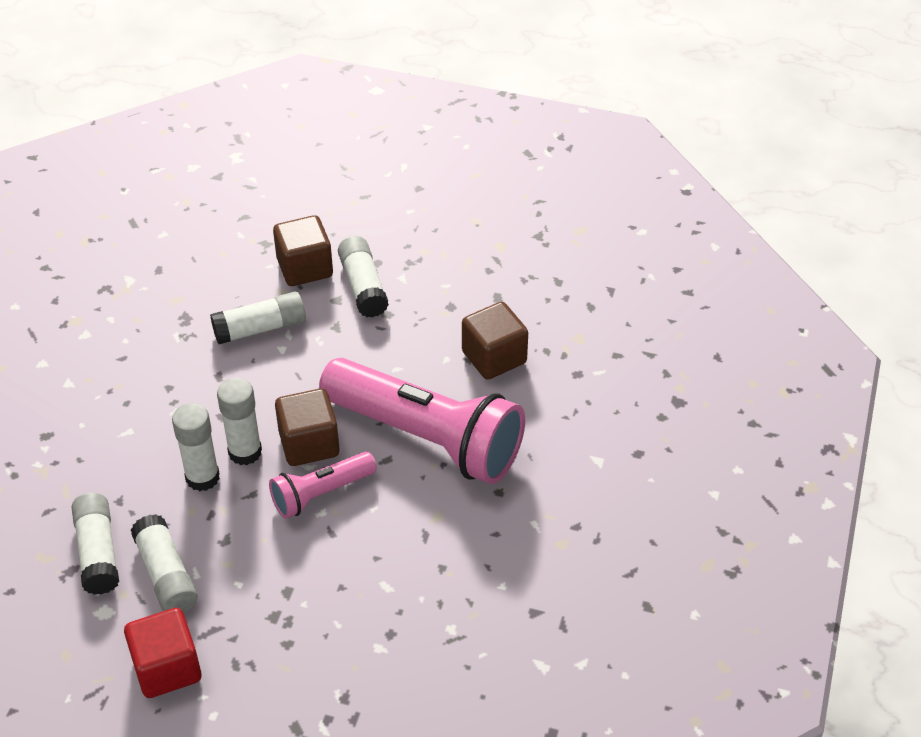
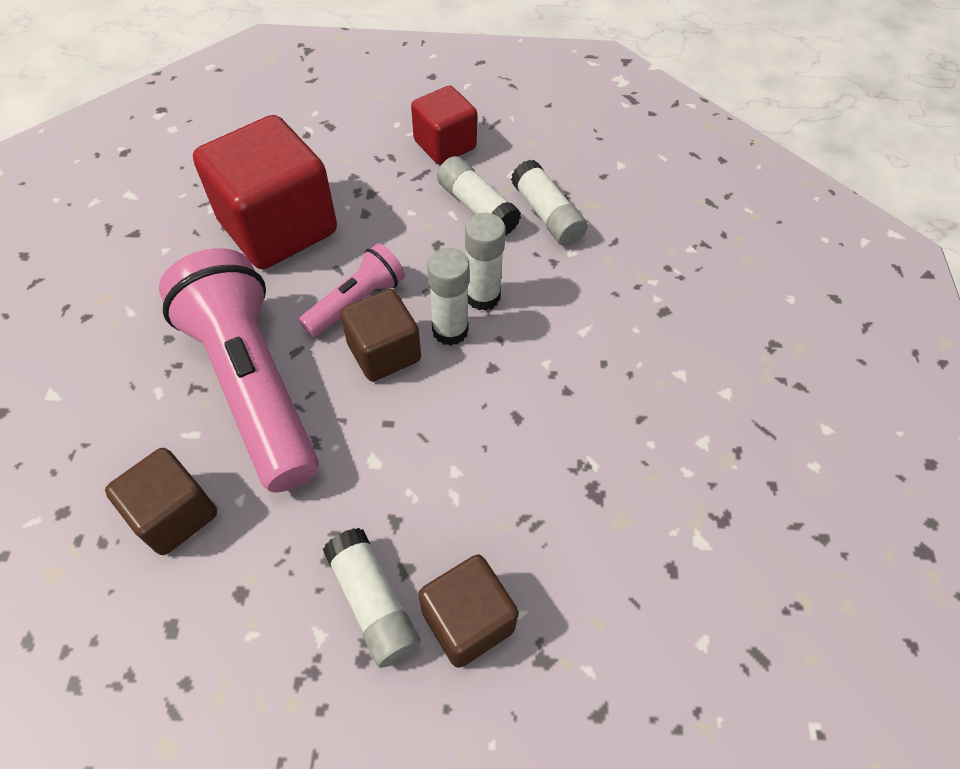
camera: 165 degrees right, 10 degrees up
(260, 328) = (492, 496): white glue stick -> none
(382, 590) = (278, 227): none -> red cube
(427, 437) = (252, 384): pink flashlight -> pink flashlight turned 45 degrees clockwise

